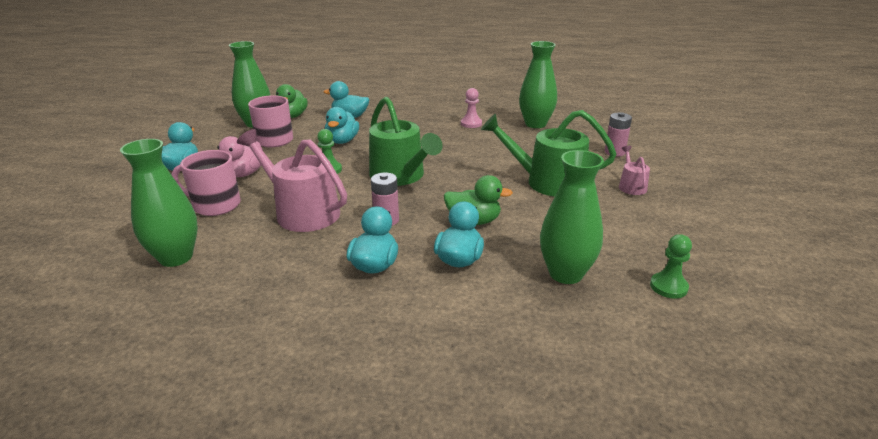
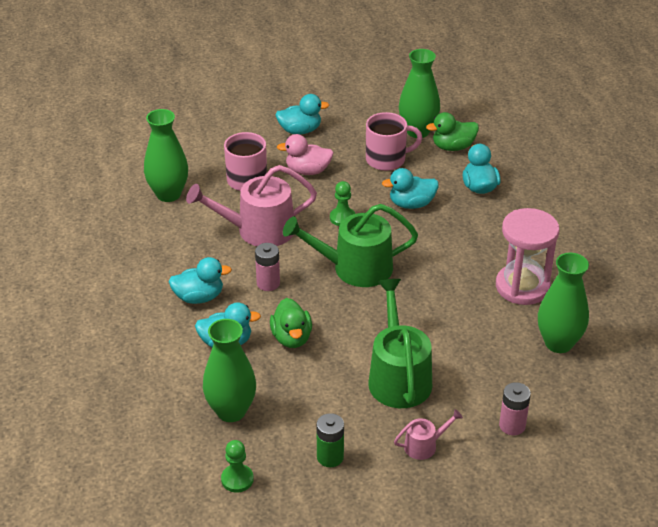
camera: 70 degrees right, 10 degrees up
(302, 212) = (258, 230): pink watering can -> pink watering can turned 120 degrees counterclockwise
(400, 176) = (355, 268): green watering can -> green watering can turned 45 degrees clockwise
(471, 123) = (522, 287): pink pawn -> pink hourglass
(640, 229) = (330, 457): none -> green battery

